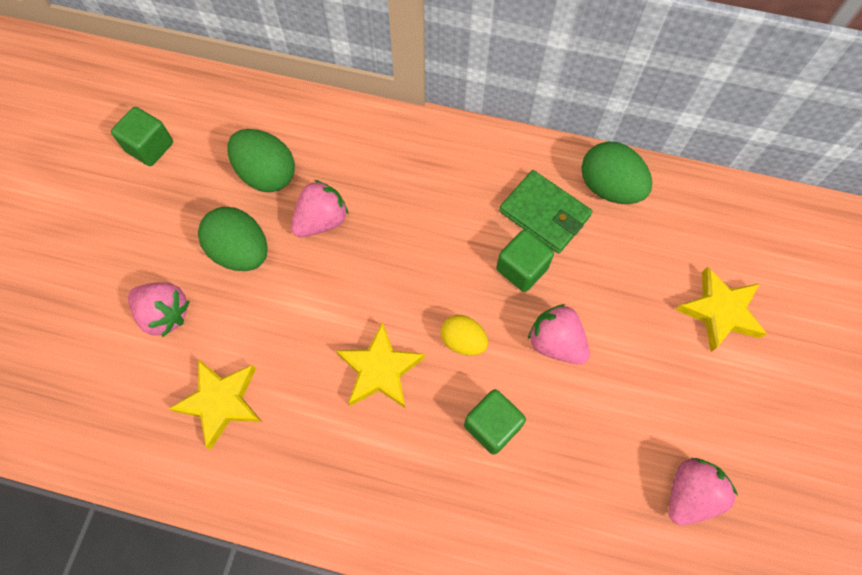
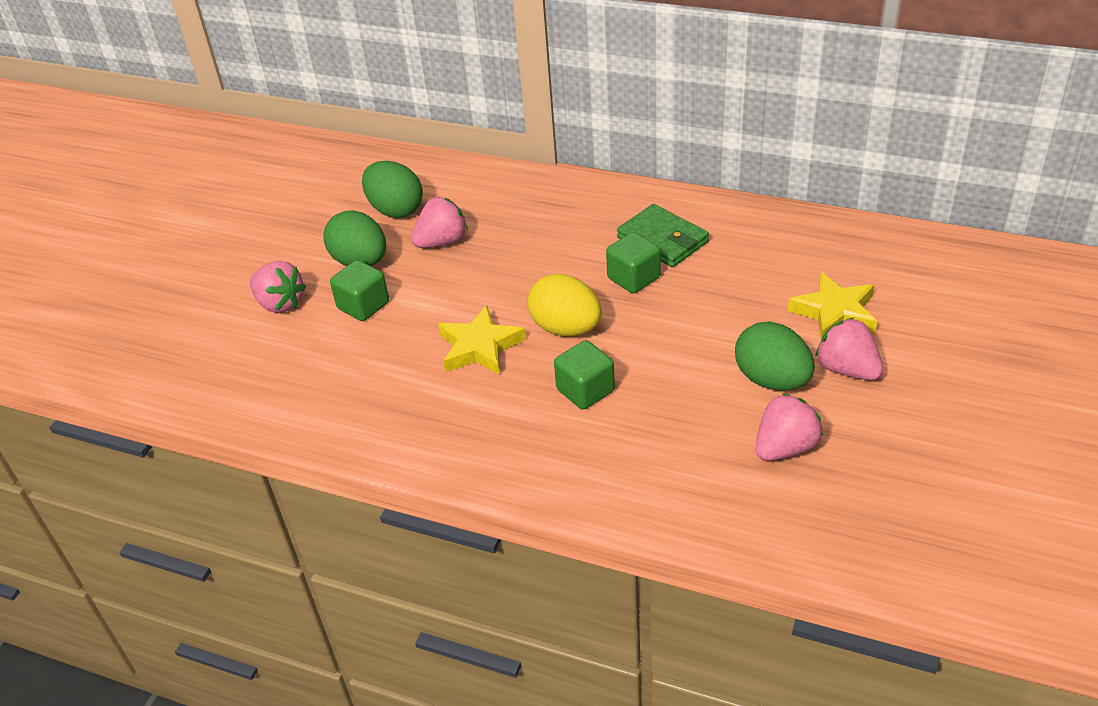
camera: 10 degrees right, 25 degrees down
(150, 147) = (290, 191): green cube -> green cube (363, 305)
(221, 402) = (320, 366): yellow star -> none
(463, 341) = (566, 328): yellow egg -> yellow egg, size x1.60
(556, 342) = (660, 331): pink strawberry -> pink strawberry (847, 369)
(609, 188) = (731, 222): green egg -> green egg (772, 380)

